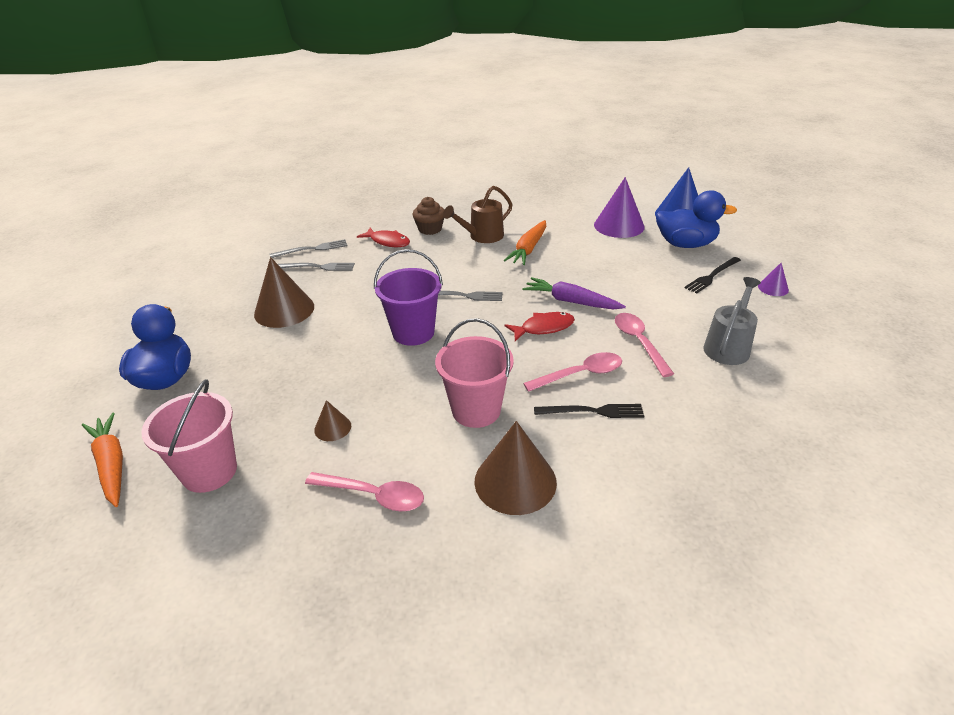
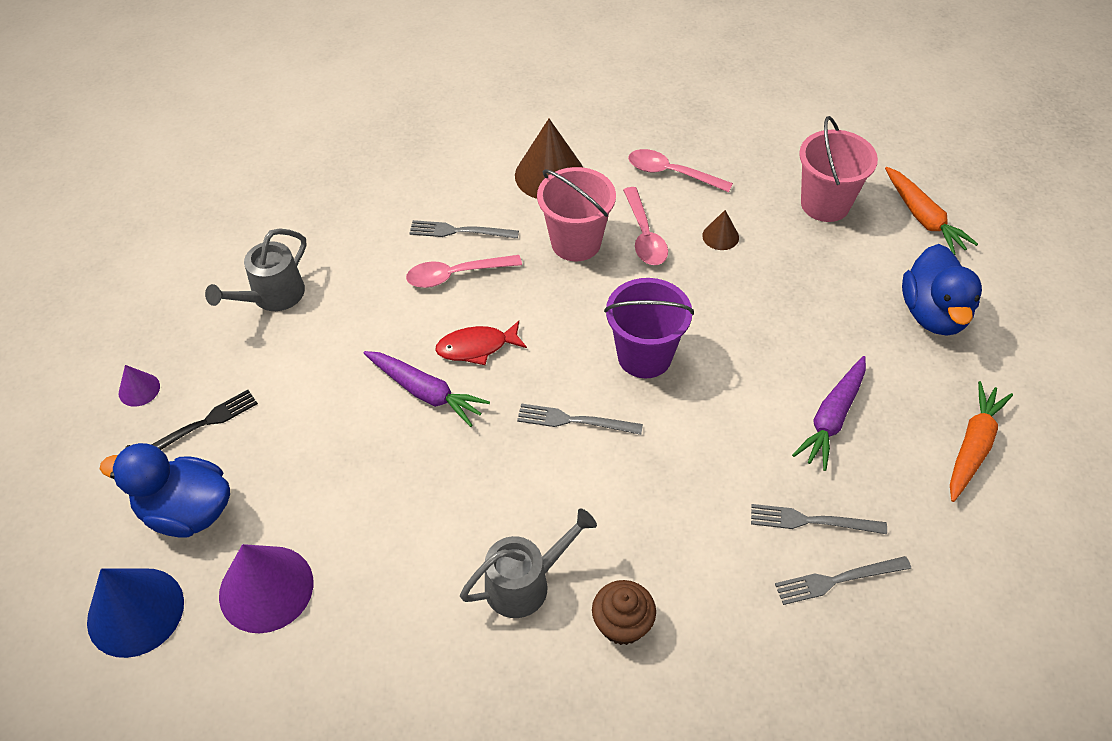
camera: 175 degrees left, 15 degrees up
(284, 310) = (832, 418): brown cone -> purple carrot
(388, 242) = (700, 588): red fish -> none
(482, 236) = (526, 583): brown watering can -> grey watering can
(528, 249) = (452, 530): orange carrot -> orange carrot (973, 446)
(593, 411) = (459, 231): black fork -> grey fork
(639, 342) = (370, 312): pink spoon -> pink spoon (644, 235)

